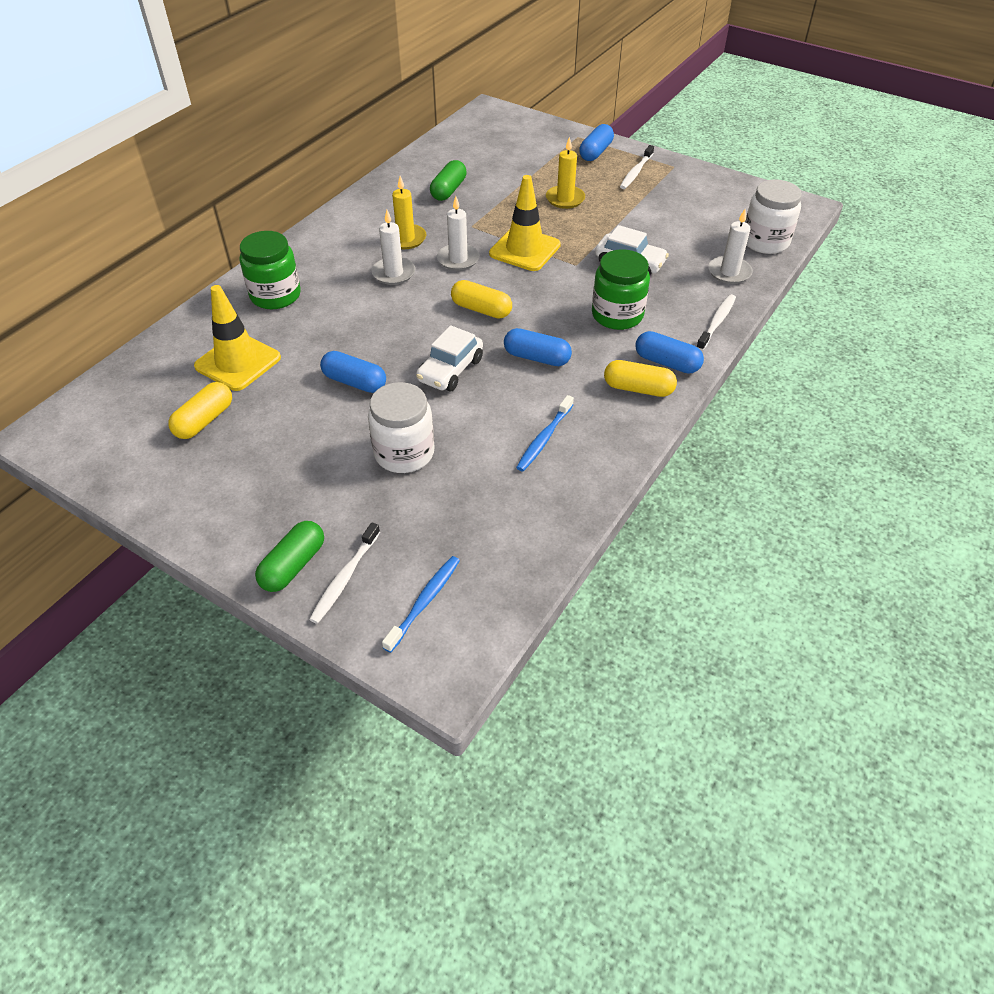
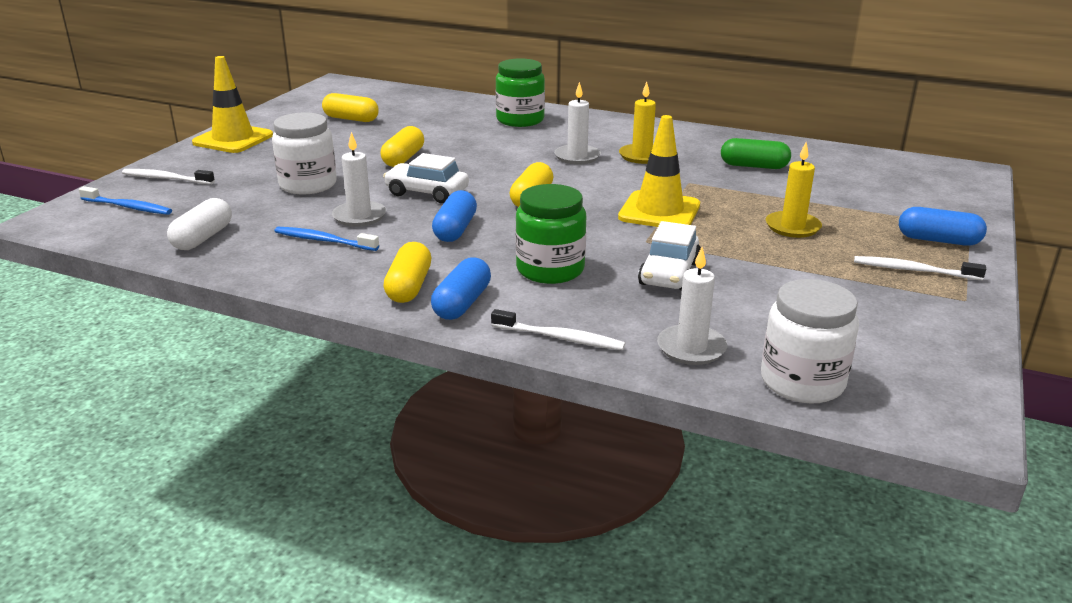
camera: 80 degrees right, 20 degrees down
(238, 362) = (424, 119): yellow traffic cone -> yellow traffic cone (233, 139)
(293, 565) = (186, 162): green capsule -> none
(355, 382) = (403, 158): blue capsule -> yellow capsule
(458, 259) = (618, 181): white candle -> white candle (359, 216)
(521, 526) = (203, 238): none -> white capsule

